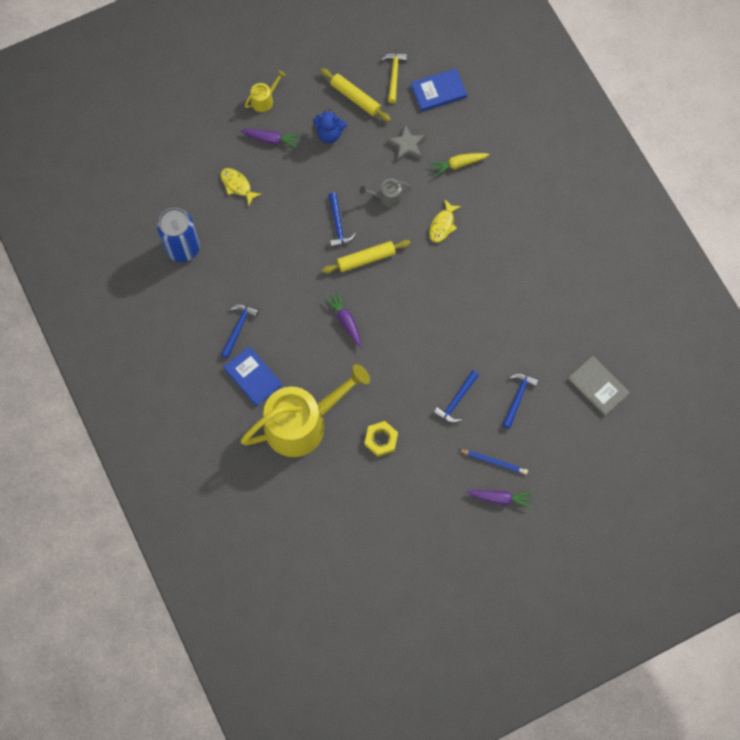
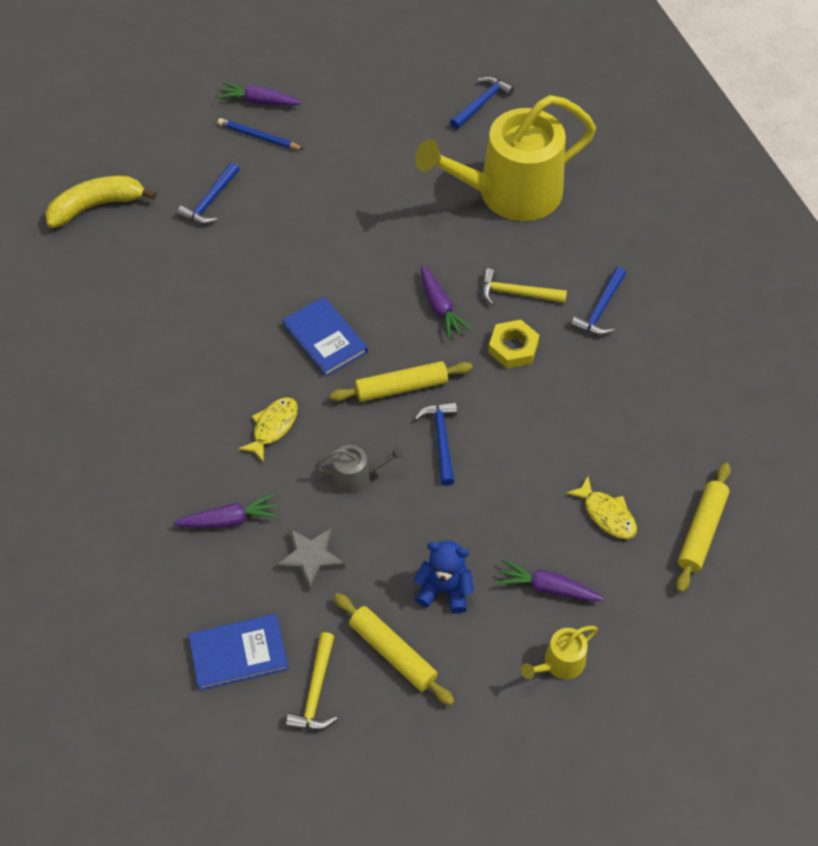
camera: 175 degrees left, 15 degrees down
(182, 179) = (702, 531): none -> yellow rolling pin
(183, 248) = (692, 424): blue can -> none
(253, 377) = (578, 249): blue book -> blue book (325, 338)
(295, 336) = (516, 293): none -> yellow hammer
(381, 440) = (404, 169): yellow nut -> yellow nut (513, 348)
(456, 400) = (296, 203): blue hammer -> blue hammer (482, 103)
(458, 164) = (229, 520): yellow carrot -> purple carrot
(598, 386) = (96, 206): grey book -> yellow banana

